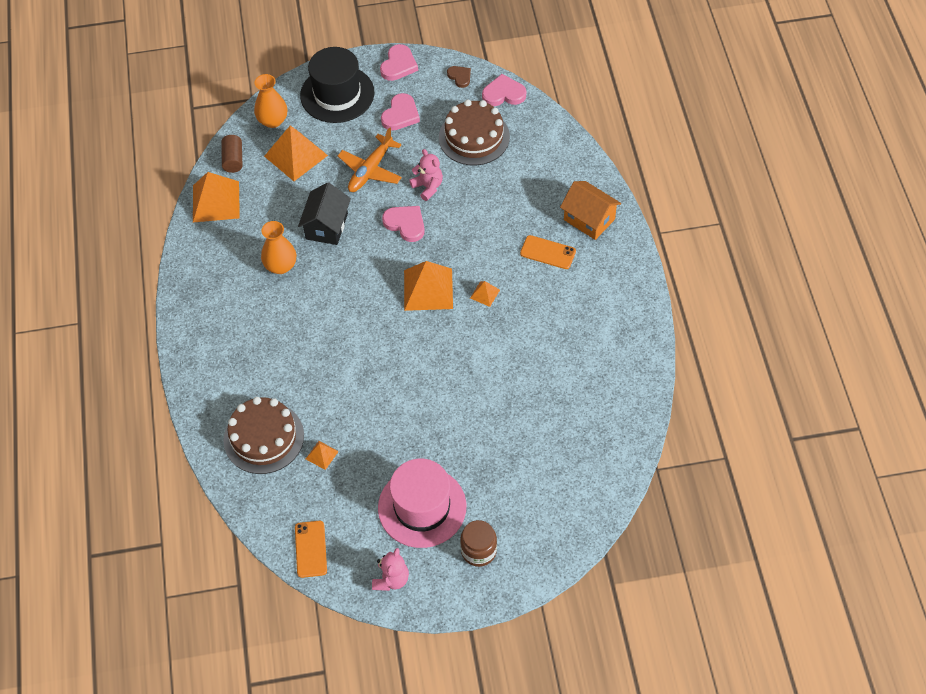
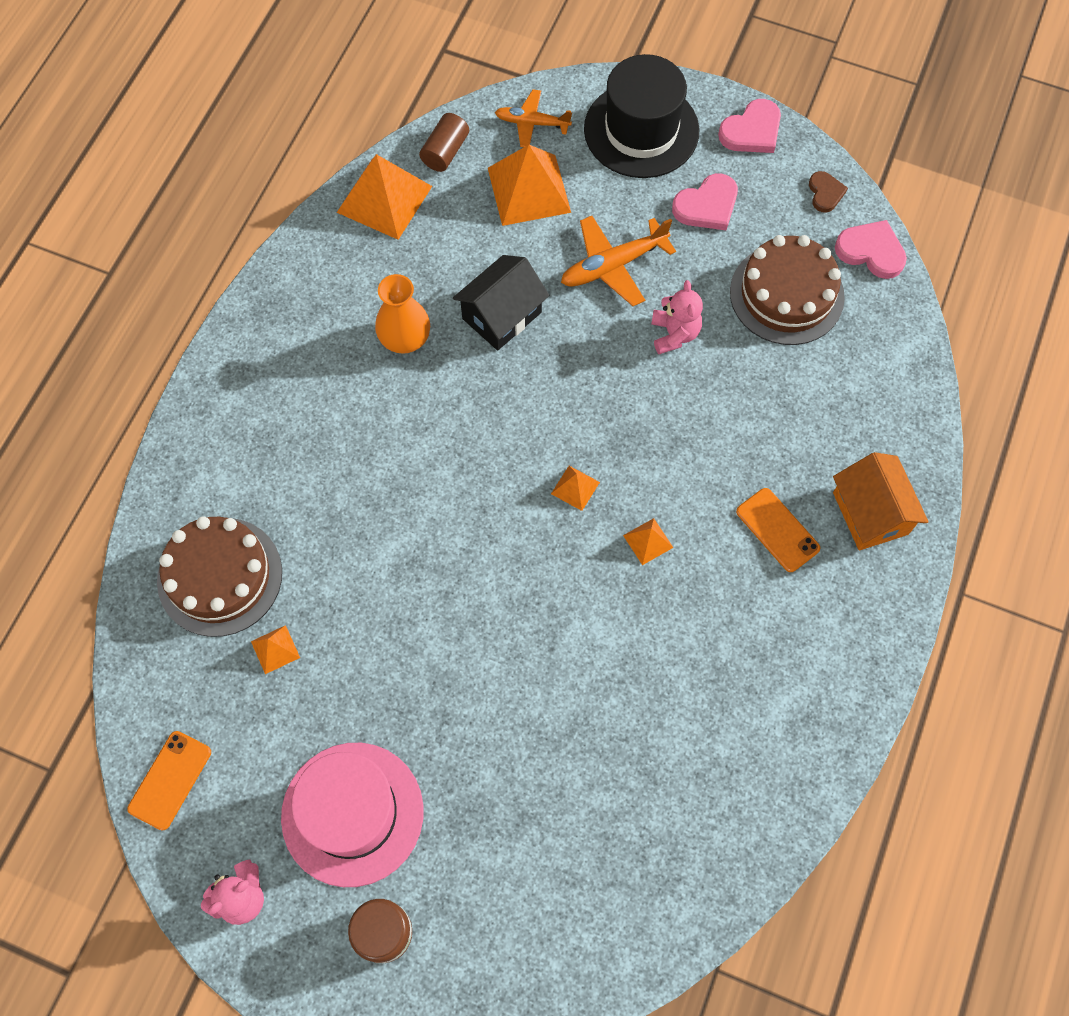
camera: 30 degrees right, 10 degrees up
(273, 120) = (532, 123): orange vase -> orange plane
(405, 224) = (608, 372): pink heart -> none
(428, 289) = (575, 488): orange pyramid -> orange pyramid, size x0.47

